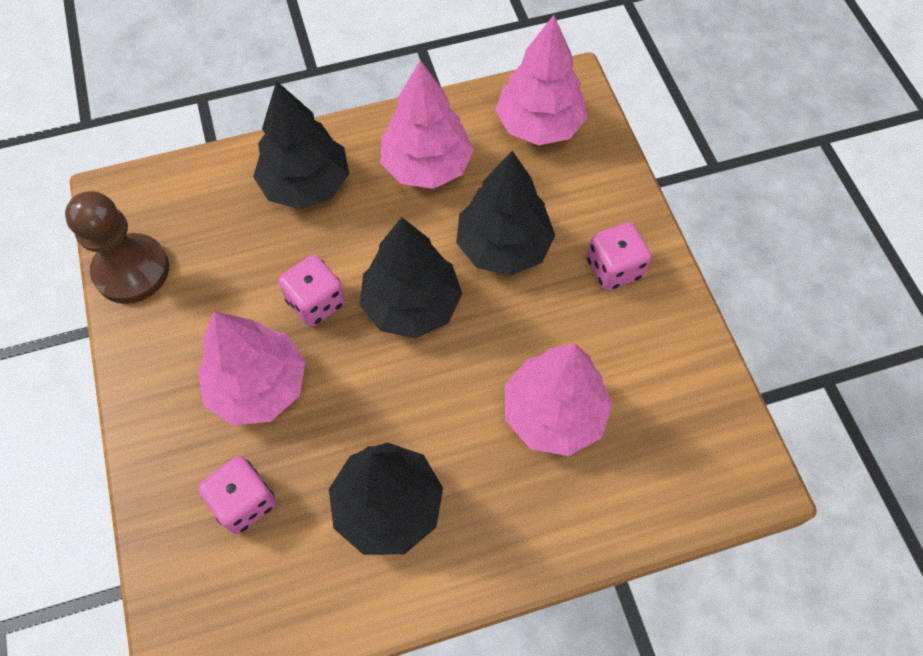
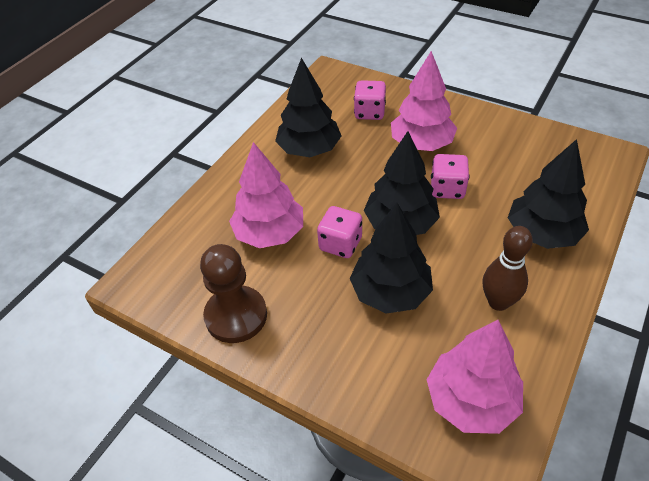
camera: 140 degrees right, 15 degrees down
(131, 270) = (546, 137): brown pawn -> brown pawn (236, 316)
(427, 166) = (498, 302): pink tree -> brown bowling pin
(613, 268) = (309, 335): pink dice -> pink dice (340, 244)

